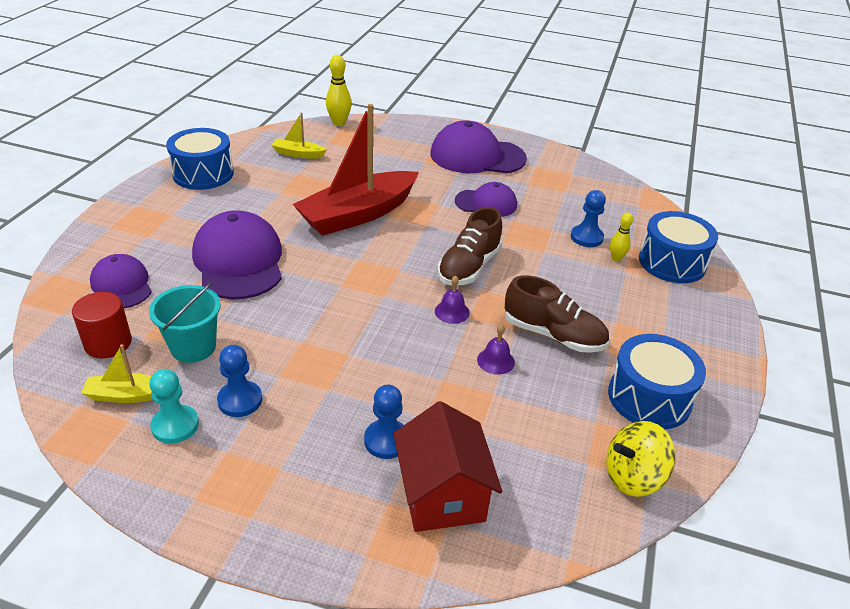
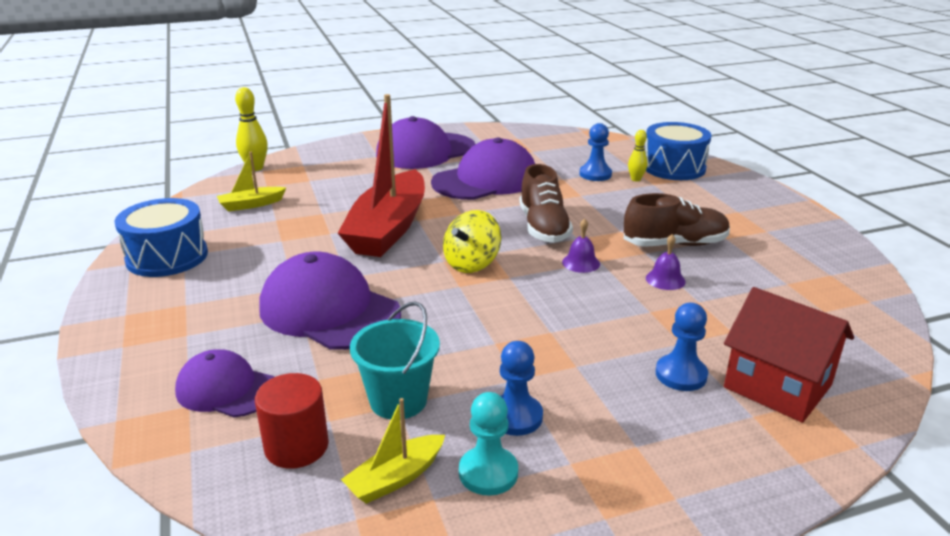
camera: 35 degrees left, 10 degrees down
(486, 203) = (485, 180): purple cap -> purple cap, size x1.69
(633, 476) = (860, 303): yellow spinning top -> yellow spinning top (472, 264)
(649, 397) = (792, 252): blue drum -> none

